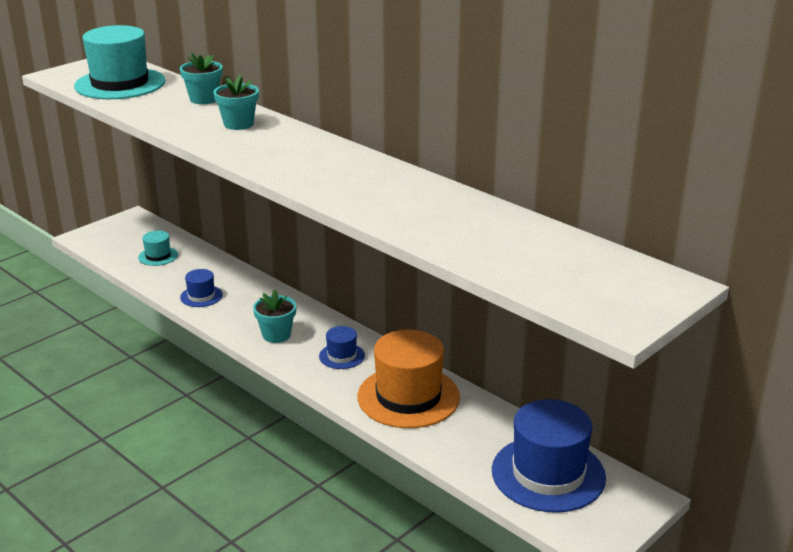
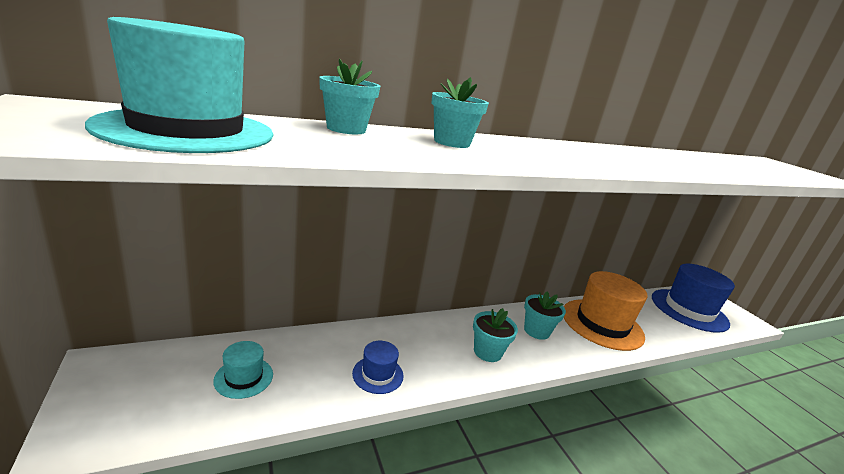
camera: 70 degrees left, 5 degrees down
(341, 356) = (536, 331): blue hat -> turquoise flower pot

